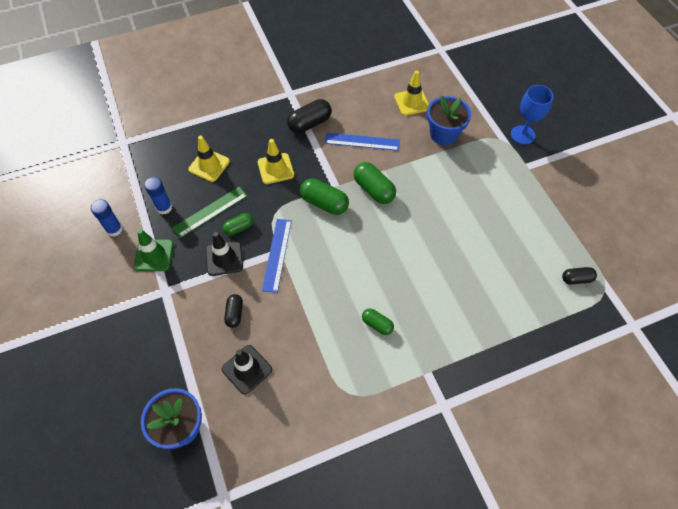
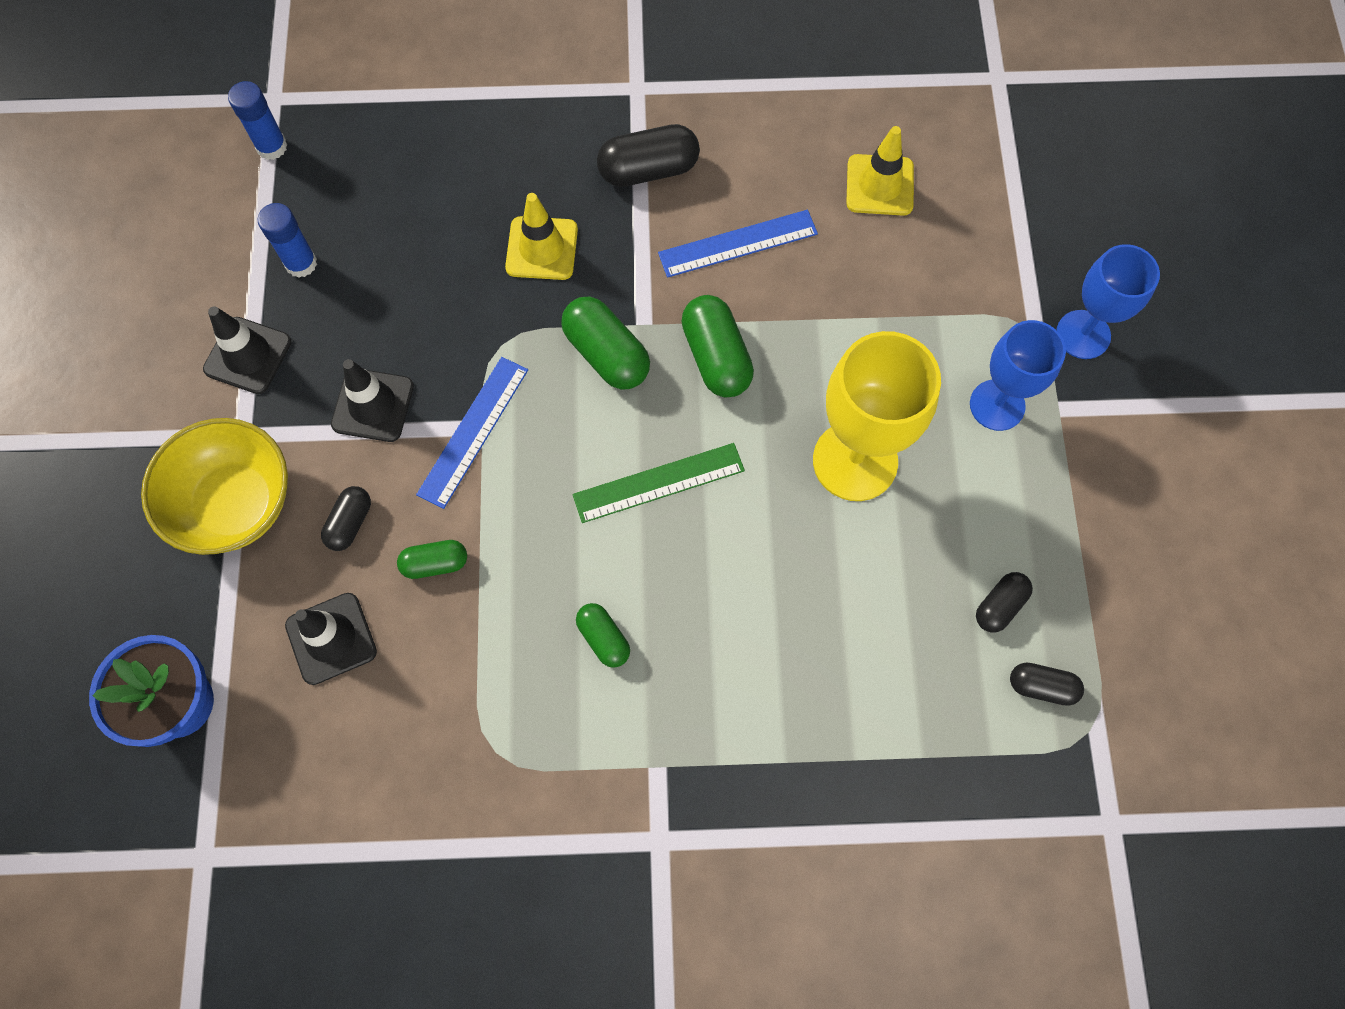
camera: 20 degrees right, 10 degrees up
(114, 229) = (195, 279): blue glue stick -> blue glue stick (272, 147)
(154, 255) = (248, 355): green traffic cone -> black traffic cone
(173, 323) = (235, 503): none -> yellow bowl
(209, 165) = (417, 200): yellow traffic cone -> none
(210, 212) = (382, 300): green ruler -> green ruler (658, 483)
(239, 228) = (423, 352): green capsule -> green capsule (435, 563)
(362, 142) = (738, 244): blue ruler -> blue ruler turned 45 degrees counterclockwise
(443, 134) = (914, 279): blue flower pot -> none
(453, 213) = (855, 461): none -> yellow goblet
(501, 172) = (997, 405): none -> blue goblet
(542, 252) = (999, 606): none -> black capsule

